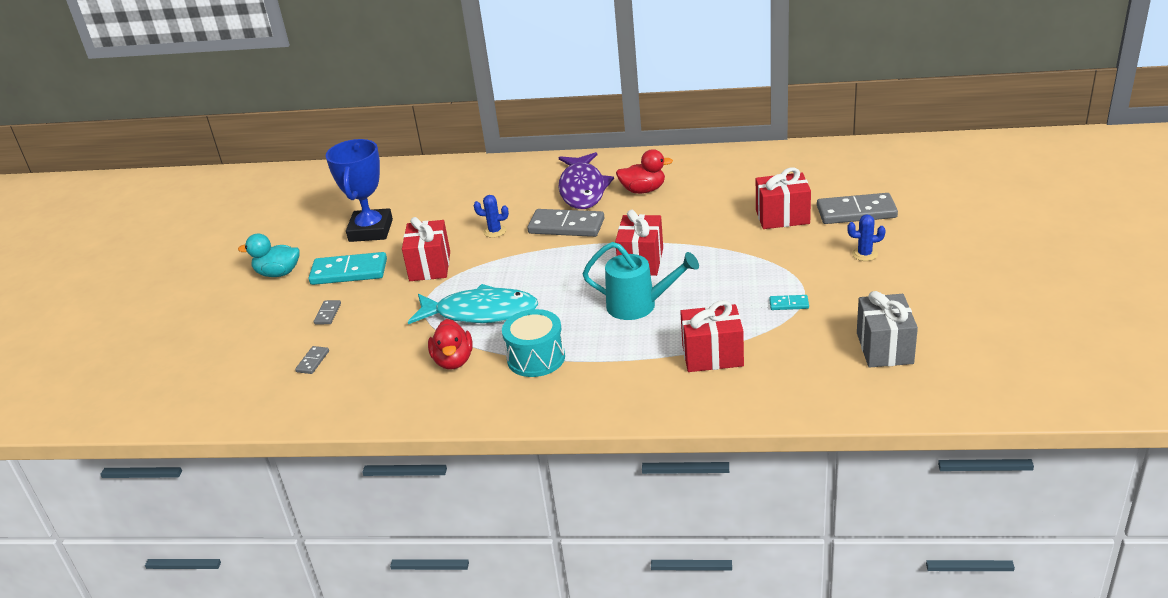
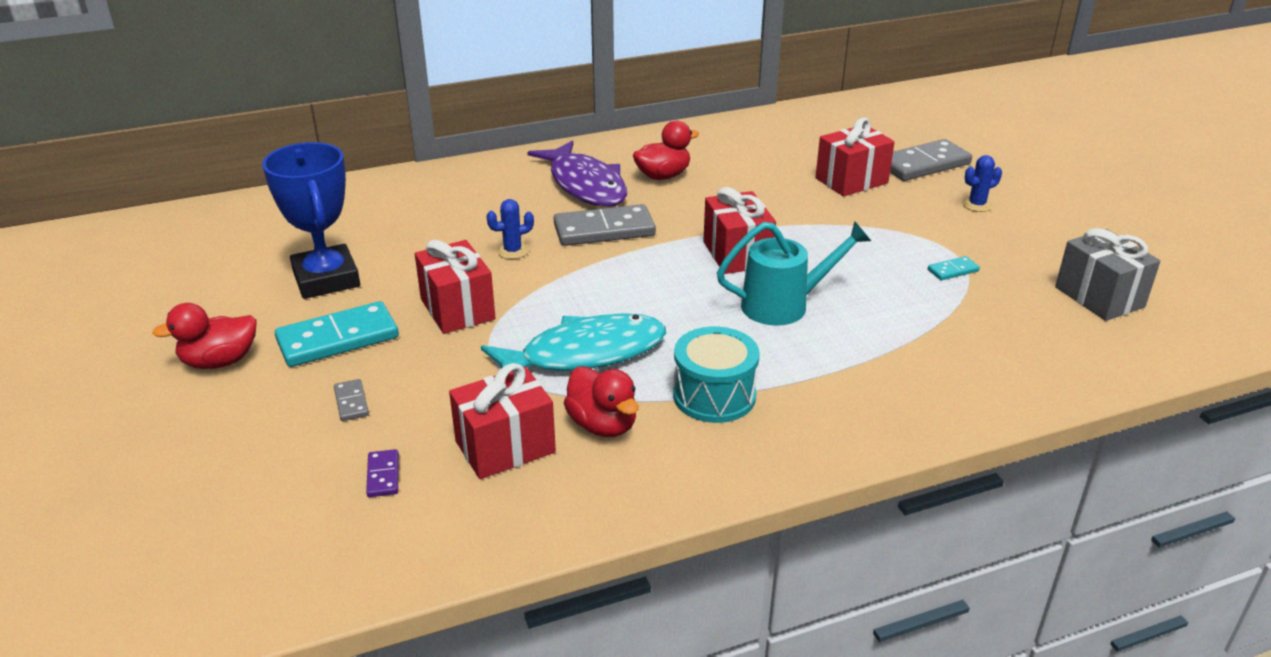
camera: 30 degrees left, 0 degrees up
(278, 273) = (219, 361): turquoise duck -> red duck
(313, 361) = (383, 475): grey domino -> purple domino
(712, 355) = (927, 345): red gift -> red gift (505, 447)

